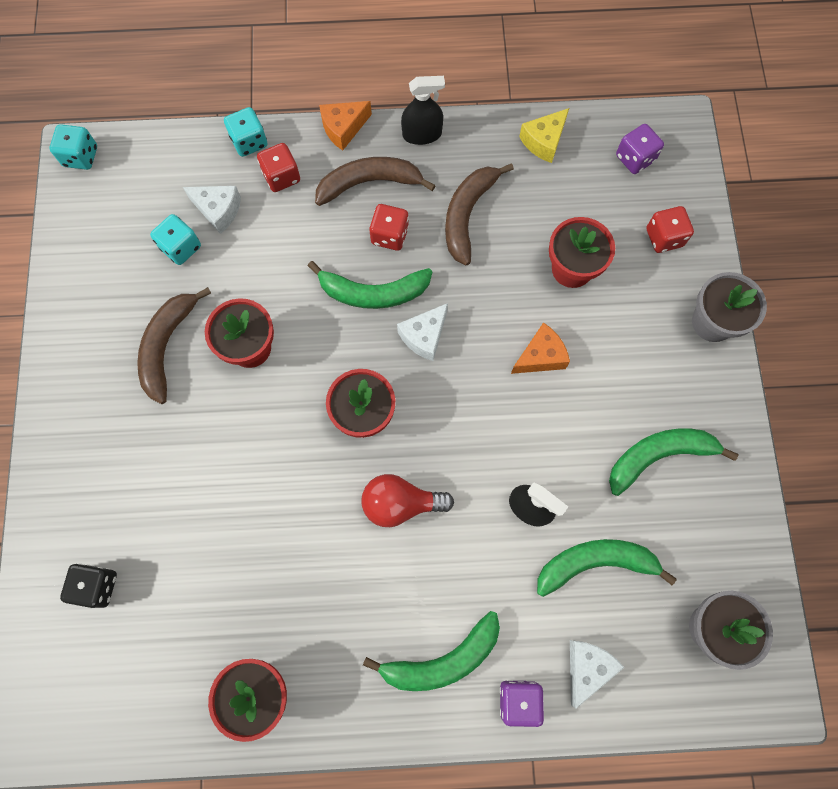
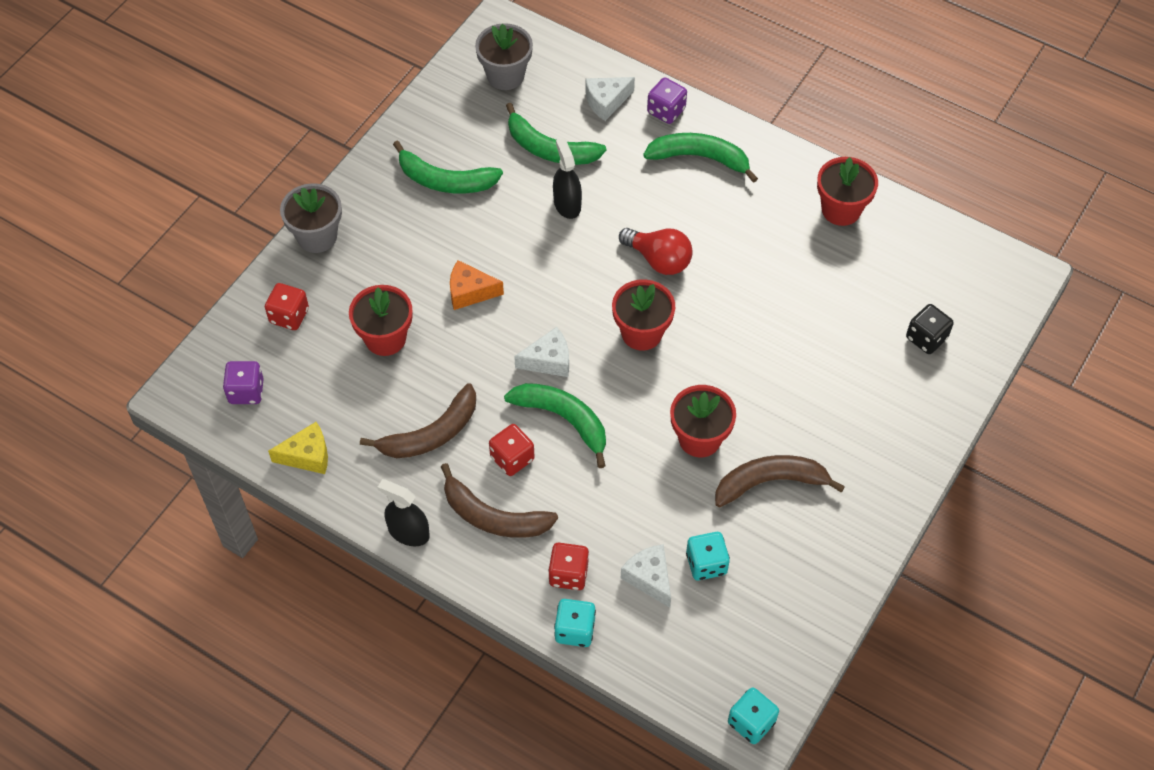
camera: 145 degrees left, 15 degrees down
(167, 346) = (770, 482): brown banana -> brown banana turned 150 degrees counterclockwise
(343, 128) = (476, 585): orange cheese -> none

